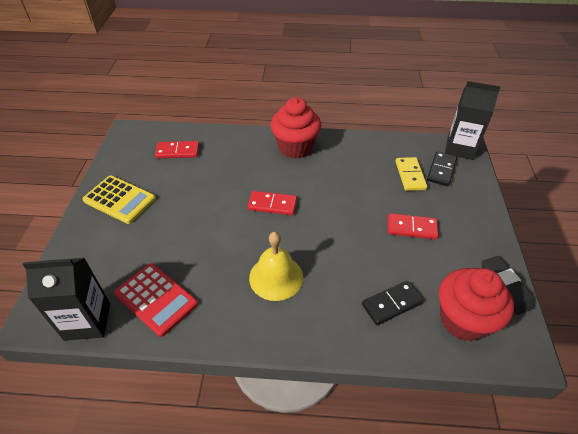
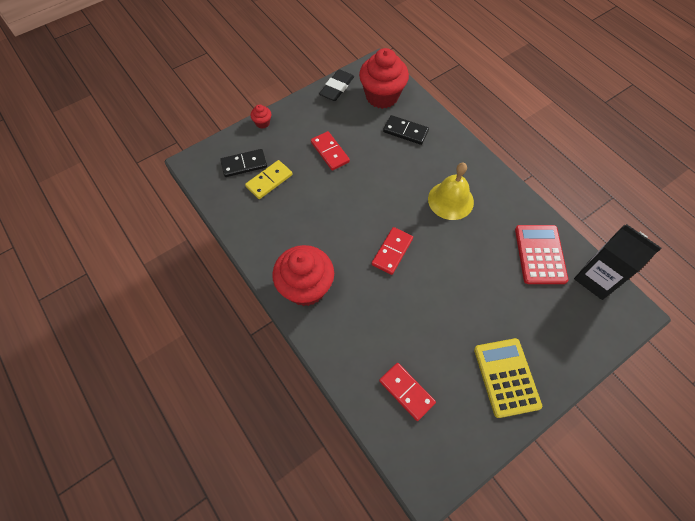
camera: 130 degrees left, 15 degrees up
(272, 204) = (392, 251): red domino -> red domino turned 60 degrees clockwise
(460, 148) = (200, 165): black carton -> none
(486, 203) = (262, 123): none -> red cupcake

